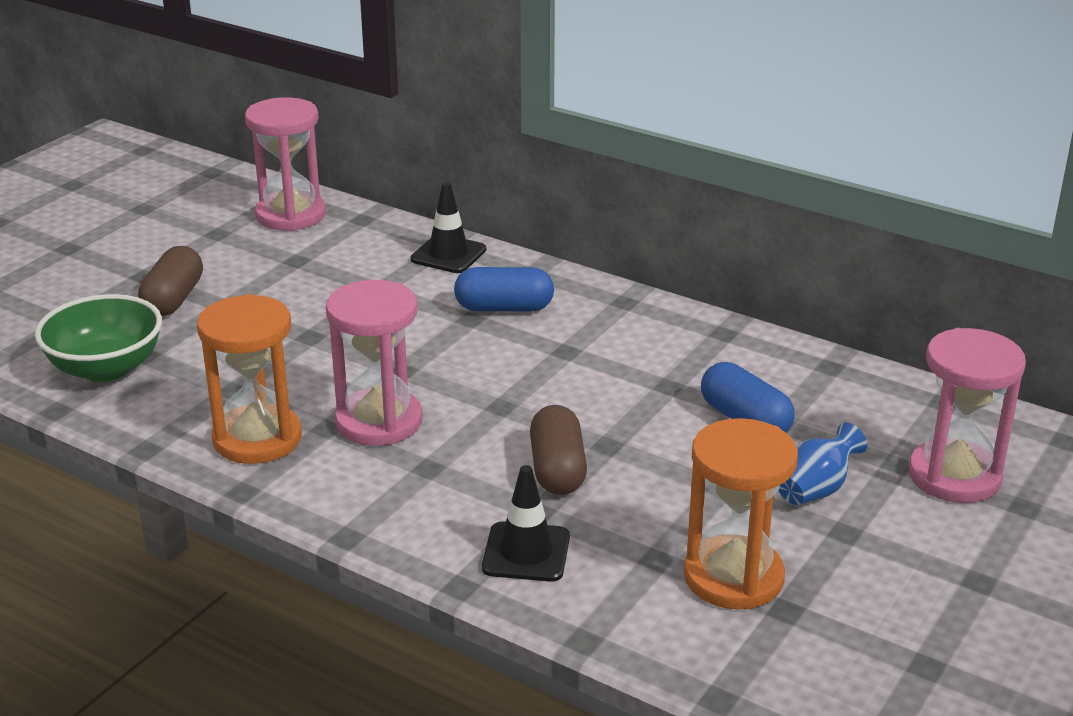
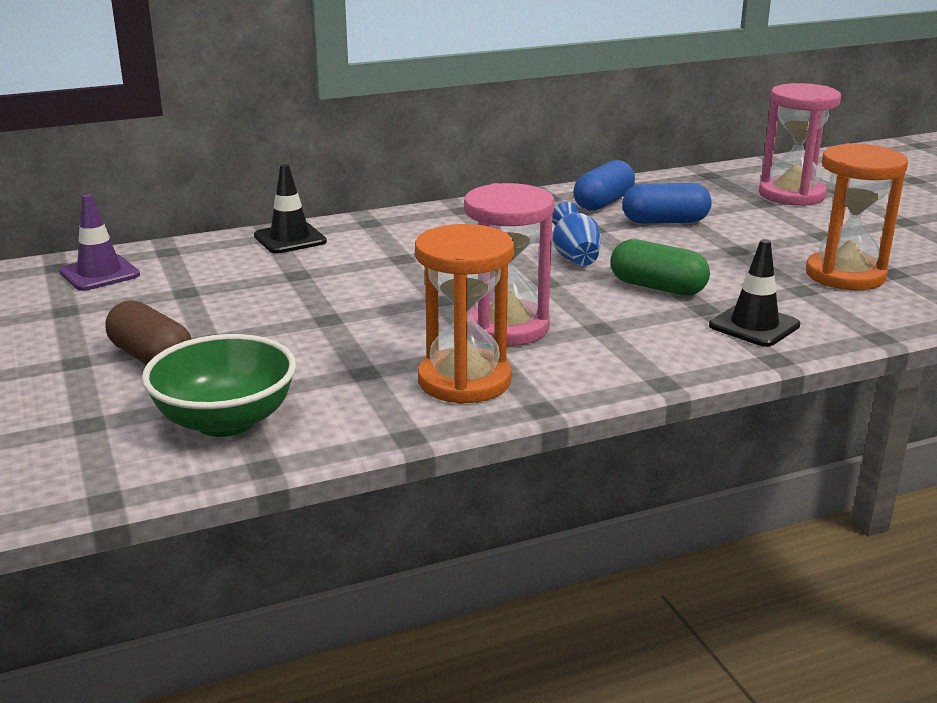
camera: 55 degrees left, 5 degrees down
(291, 215) = (99, 273): pink hourglass -> purple traffic cone
(504, 308) = (406, 244): blue capsule -> blue capsule (603, 203)
(557, 469) = (657, 287): brown capsule -> green capsule
(816, 489) = (768, 228): blue vase -> blue vase (574, 257)

